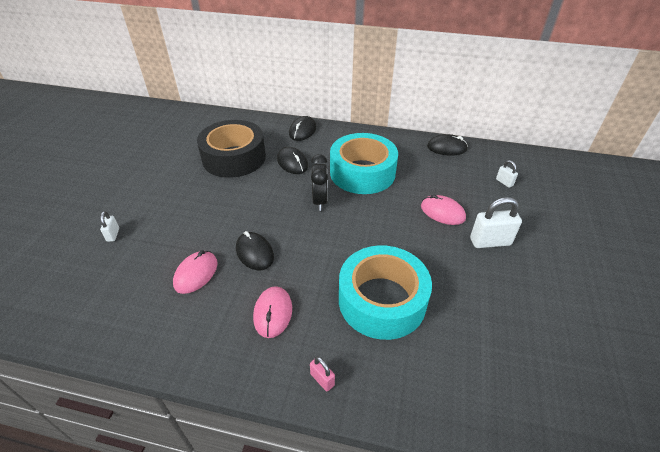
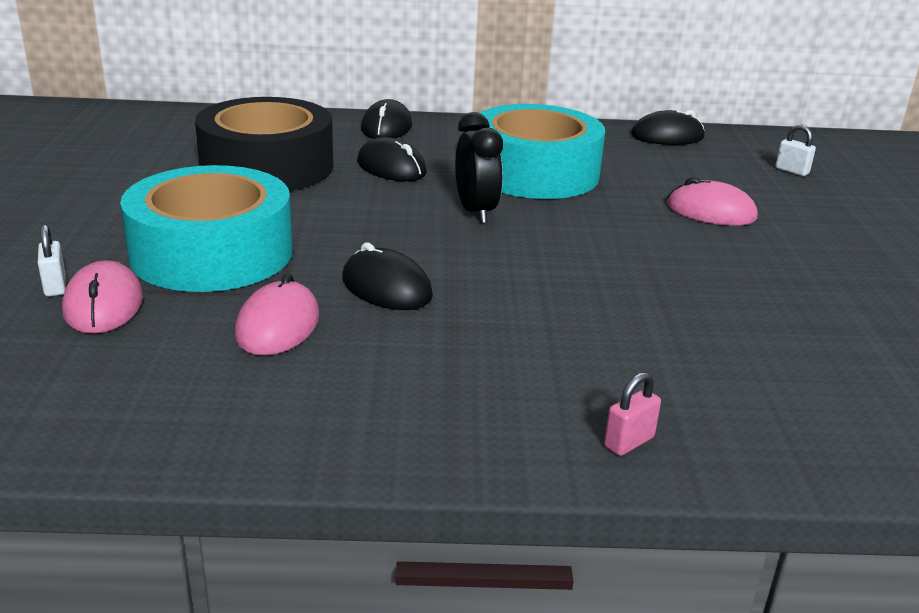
camera: 15 degrees left, 15 degrees down
(273, 313) = (474, 364): pink mouse -> pink mouse (103, 305)
(322, 379) = (628, 442): pink padlock -> pink padlock turned 75 degrees counterclockwise
(382, 300) = (674, 327): turquoise tape -> turquoise tape (212, 253)
(490, 241) = (815, 241): white padlock -> none

